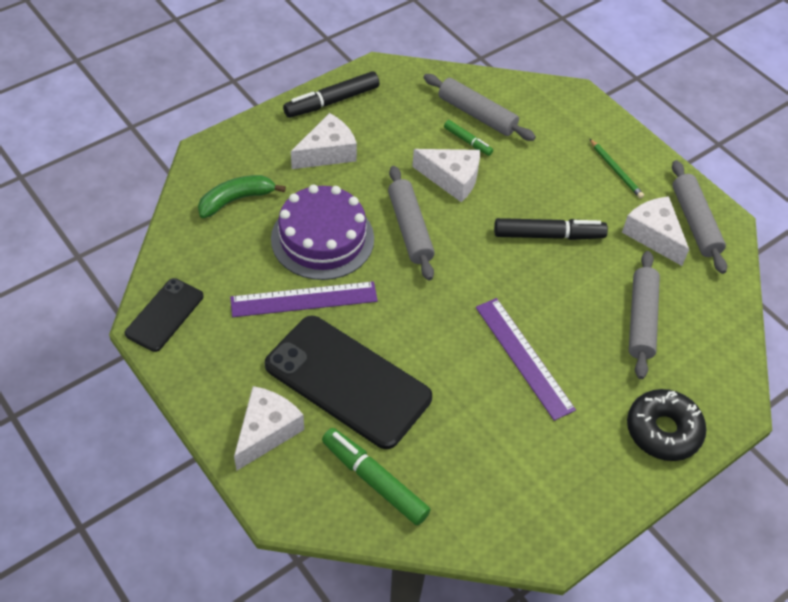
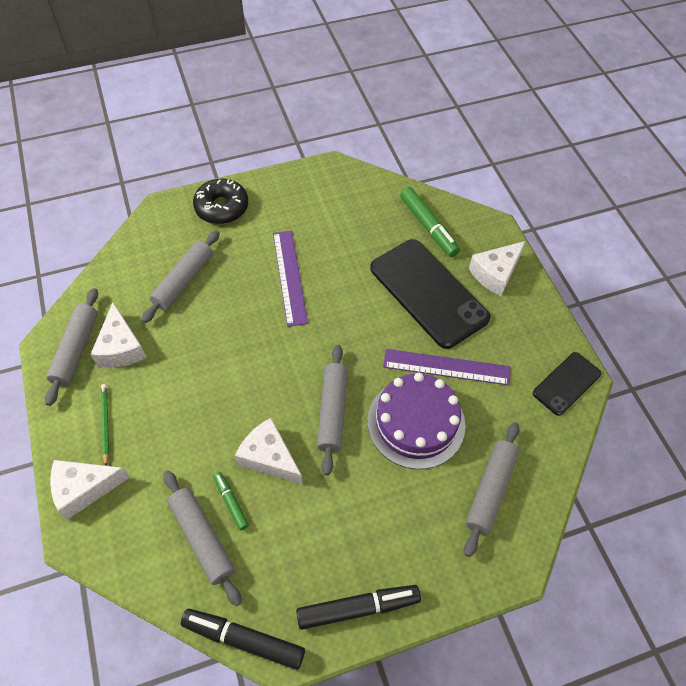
camera: 160 degrees left, 5 degrees up
(236, 200) = (490, 490): green banana -> grey rolling pin
(327, 152) = (383, 528): white cheese -> white cheese (84, 489)
(548, 235) = (211, 371): black marker -> black marker (243, 639)

